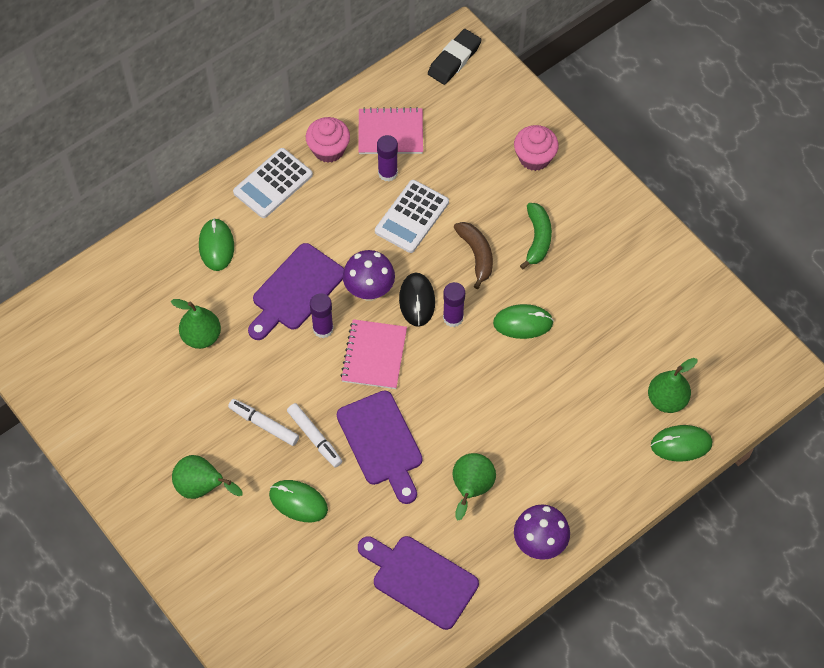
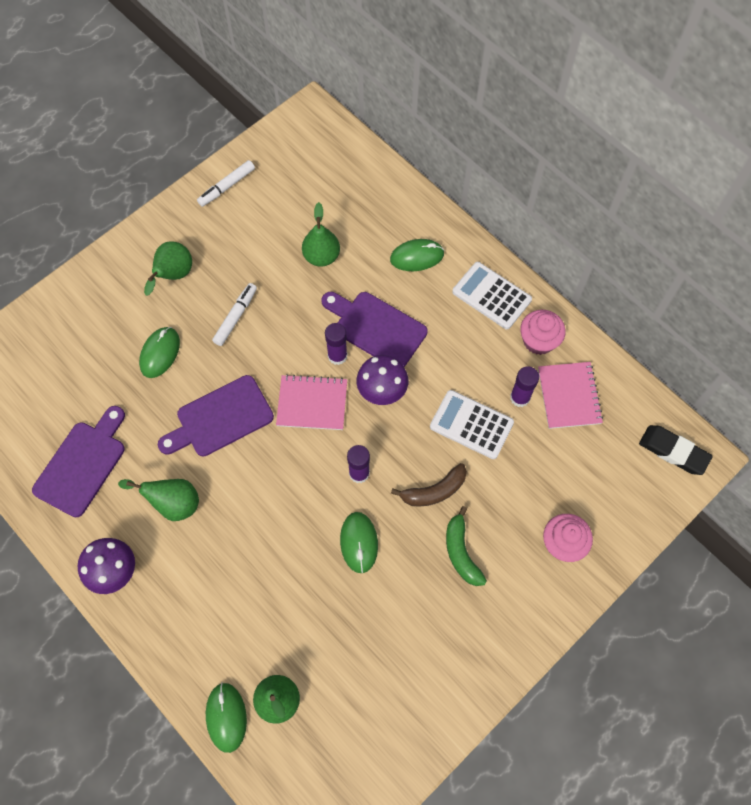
camera: 85 degrees right, 5 degrees up
(314, 438) = (224, 360): white marker -> white marker (227, 187)
(417, 301) = (375, 437): black mouse -> none
(537, 239) = (461, 552): green banana -> green banana turned 75 degrees clockwise

